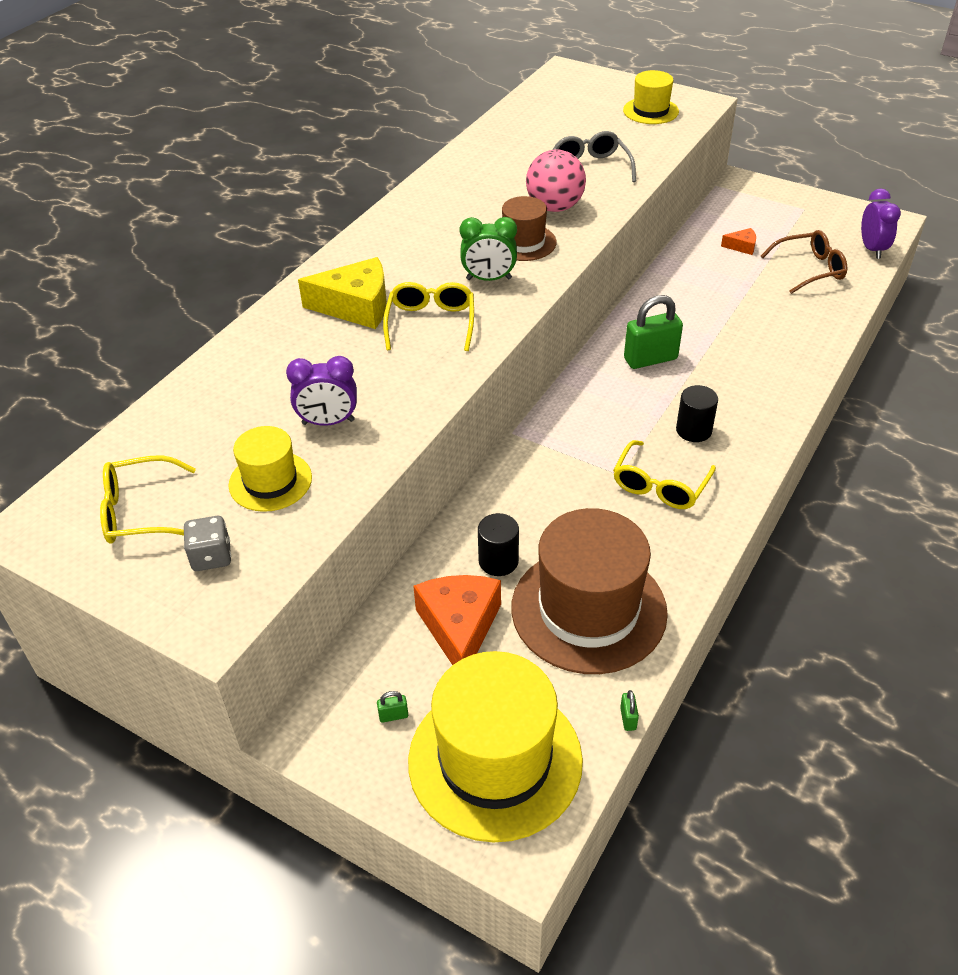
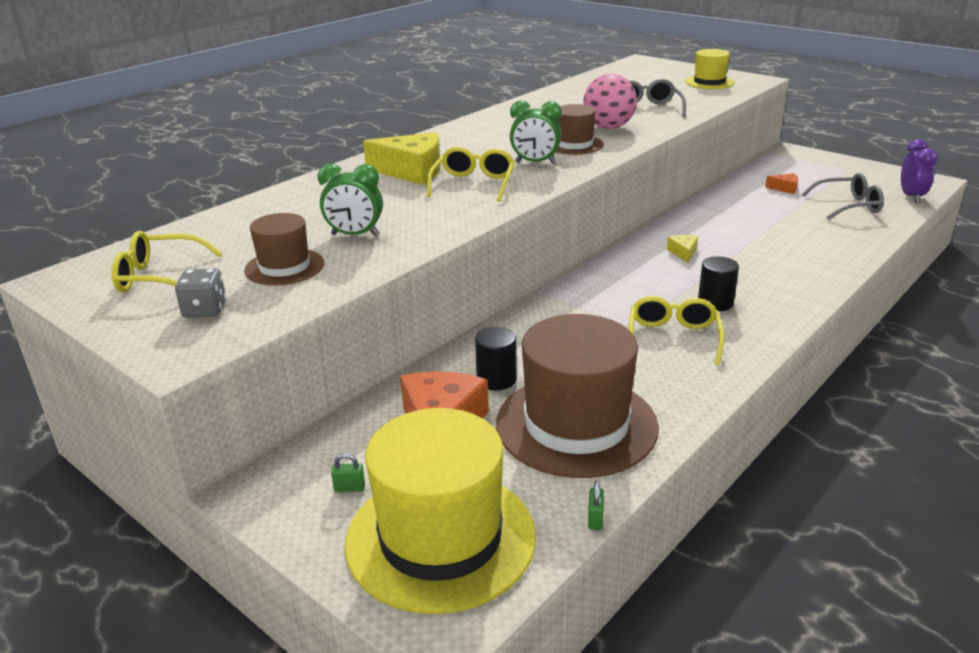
camera: 10 degrees right, 15 degrees down
(270, 481) = (284, 267): yellow hat -> brown hat
(328, 422) = (355, 235): purple clock -> green clock
(650, 359) = (683, 253): green padlock -> yellow cheese
(660, 485) = (673, 338): yellow glasses -> yellow glasses turned 150 degrees clockwise
(809, 269) = (848, 206): brown glasses -> grey glasses

